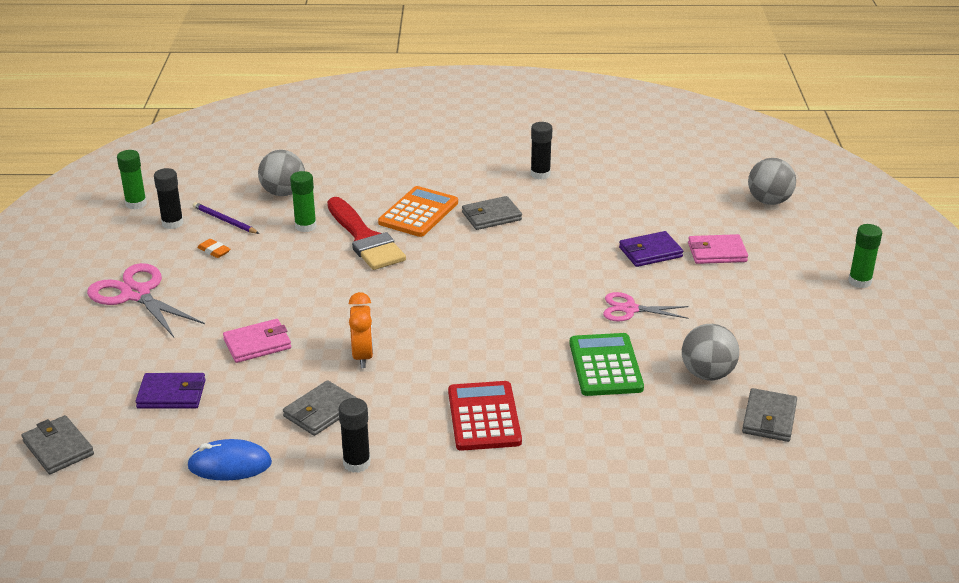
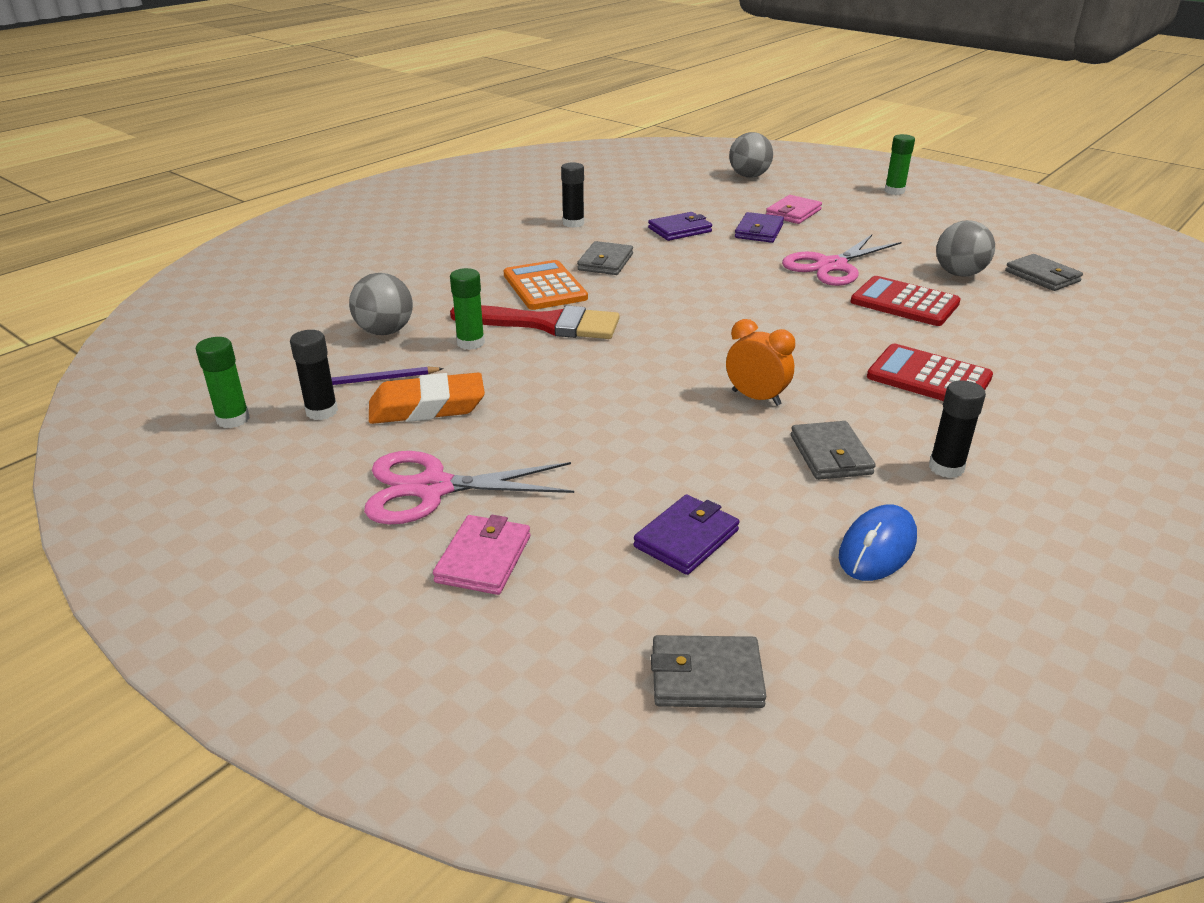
camera: 50 degrees left, 0 degrees up
(214, 251) = (427, 407): orange eraser -> orange eraser, size x2.27
(257, 344) = (655, 447): pink wallet -> pink wallet (484, 559)
(597, 219) = (679, 230): none -> purple wallet
(605, 366) = (904, 303): green calculator -> red calculator
(630, 309) = (832, 266): pink scissors -> pink scissors, size x1.62

